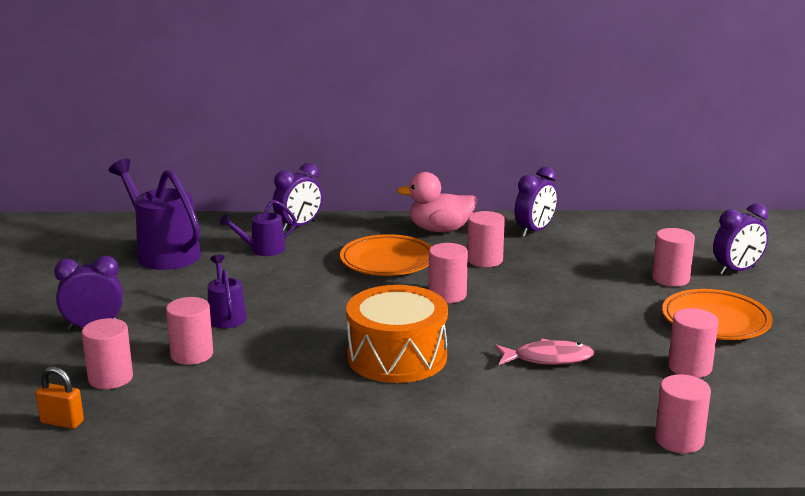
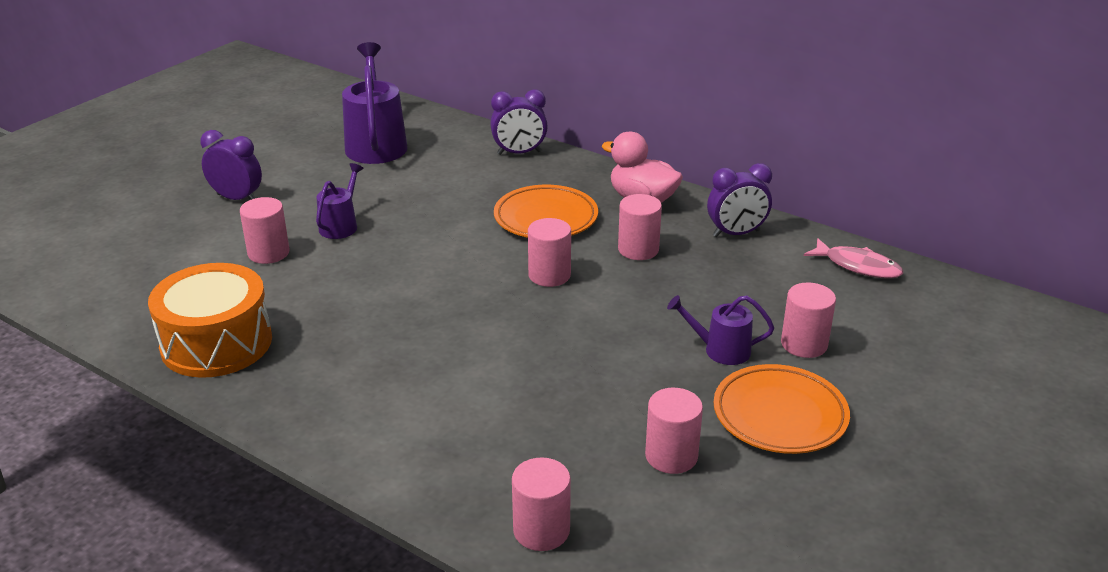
camera: 35 degrees right, 10 degrees up
(62, 422) = (109, 277): orange padlock -> none
(110, 378) = (188, 251): pink cylinder -> none
(262, 250) = (456, 168): purple watering can -> purple watering can (720, 350)
(397, 357) = (417, 323): orange drum -> orange drum (216, 343)
(548, 358) = (545, 383): pink fish -> pink fish (858, 266)
(737, 271) = (898, 364): purple clock -> none

